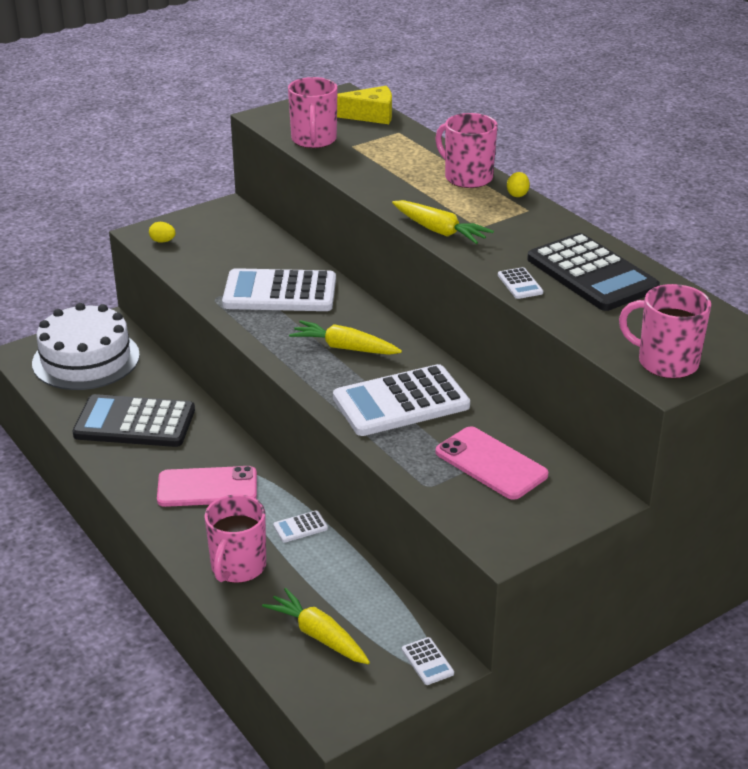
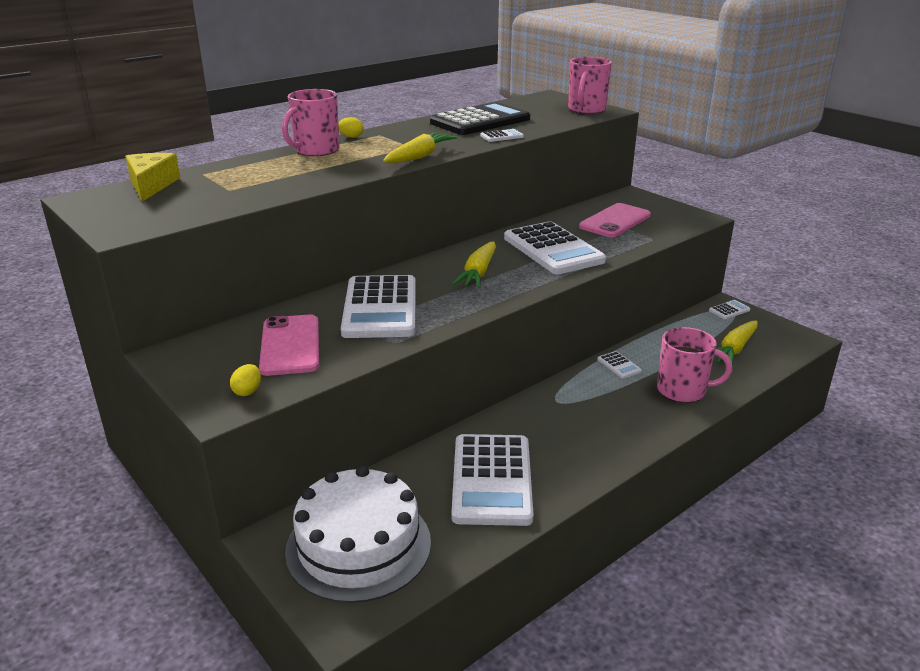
camera: 95 degrees left, 5 degrees down
(134, 423) = (492, 480): black calculator -> white calculator
(207, 487) = (586, 418): pink phone -> pink phone (290, 345)
(314, 140) = (206, 205): pink mug -> none

